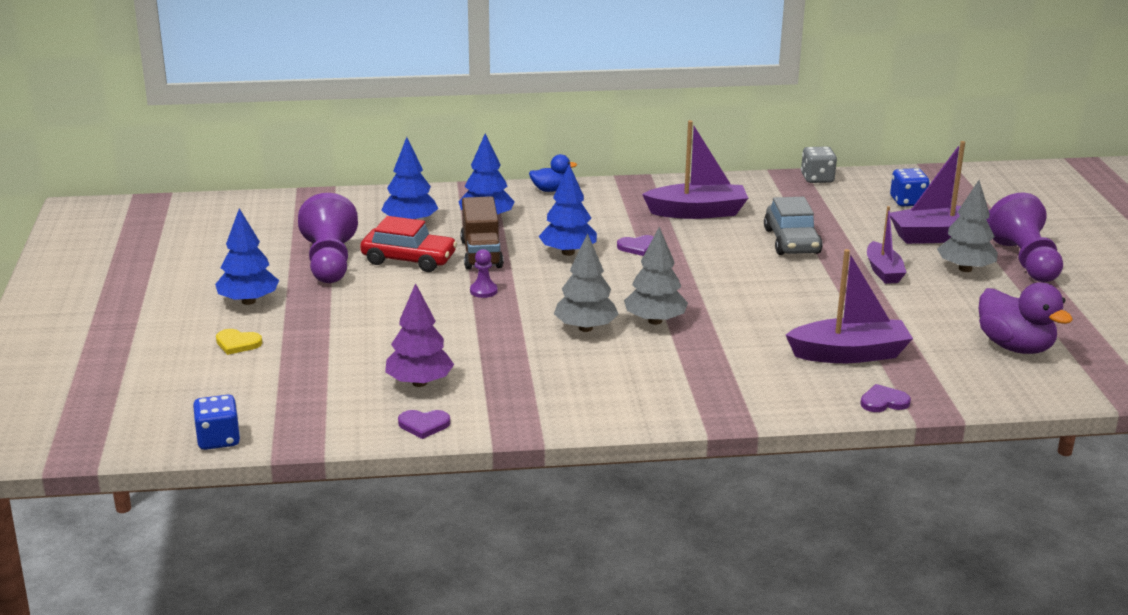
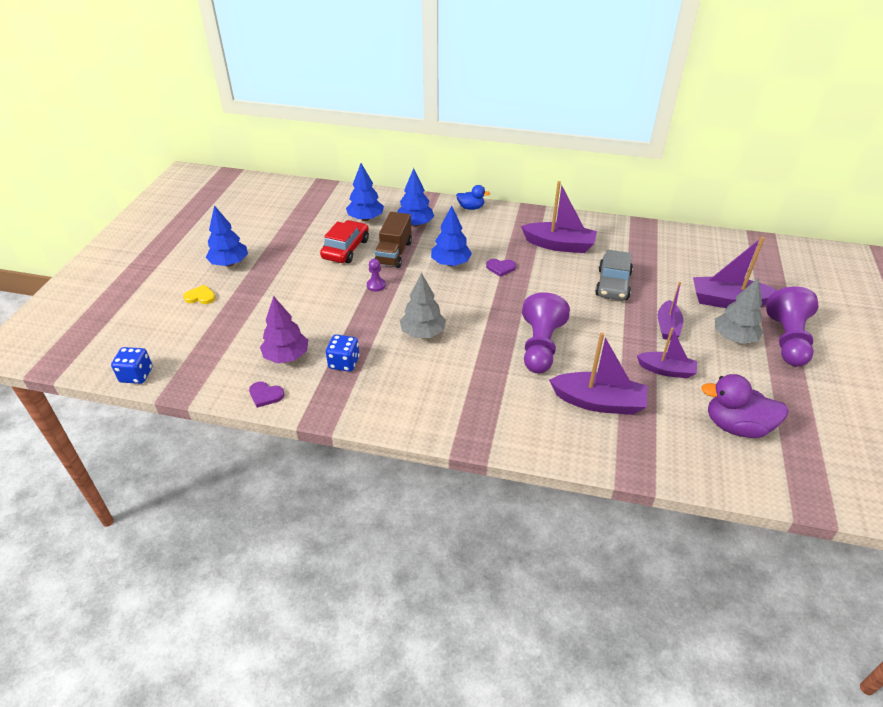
camera: 20 degrees right, 15 degrees up
(237, 343) = (200, 297): yellow heart -> yellow heart turned 150 degrees clockwise
(330, 262) = (297, 241): purple pawn -> purple pawn (540, 346)
(409, 259) = (346, 249): red car -> red car turned 105 degrees counterclockwise
(655, 321) = (474, 337): grey tree -> none
(817, 178) = (662, 230): grey dice -> none
(883, 402) = (600, 457): purple heart -> none
(907, 201) = (721, 264): blue dice -> blue dice (344, 363)
(907, 311) = (666, 370): none -> purple boat
(1015, 347) = (736, 426): purple duck -> purple duck turned 120 degrees clockwise

